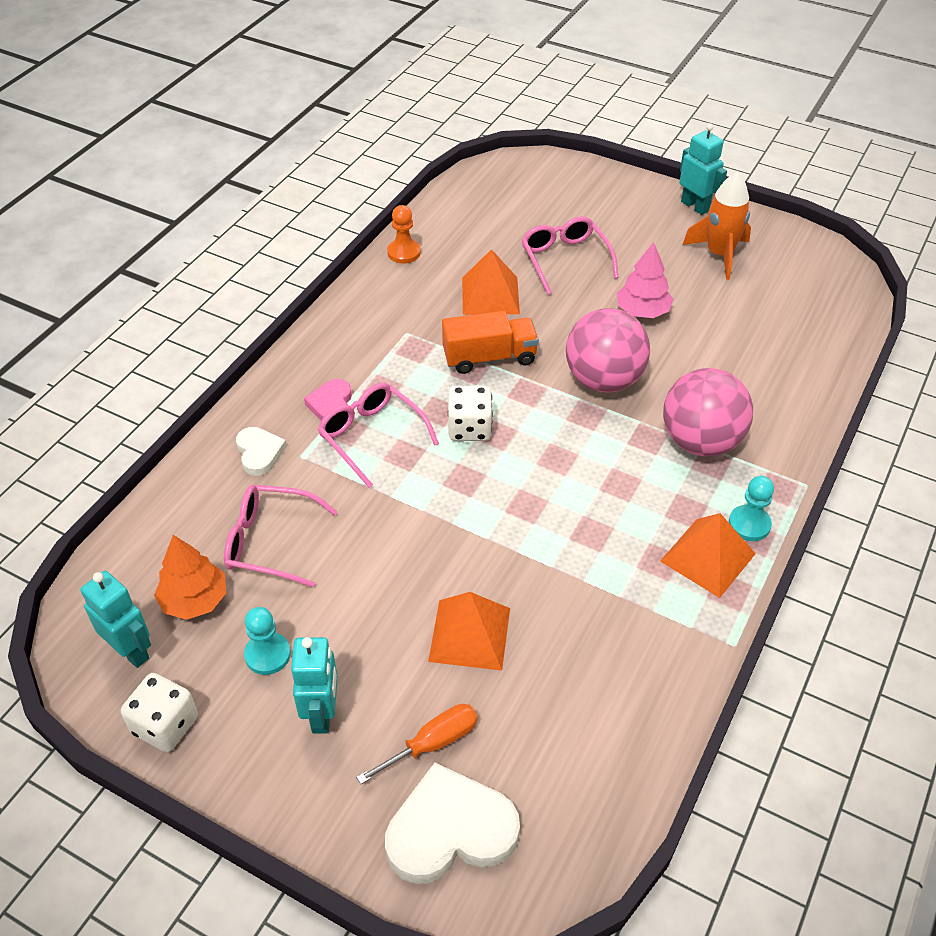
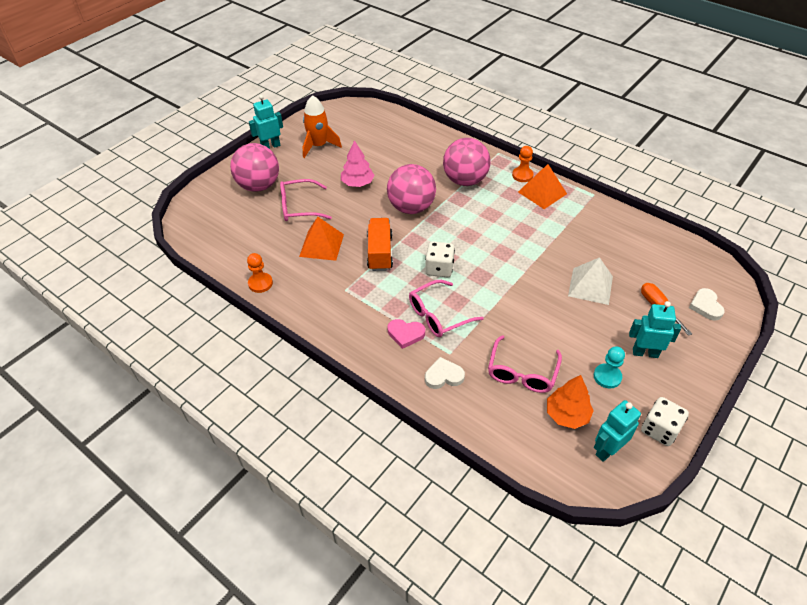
camera: 80 degrees left, 0 degrees up
(450, 830) = (705, 306): white heart -> white heart, size x0.56
(470, 634) = (590, 286): orange pyramid -> white pyramid
(598, 213) = (259, 186): none -> pink ball
(749, 524) = (522, 175): turquoise pawn -> orange pawn

